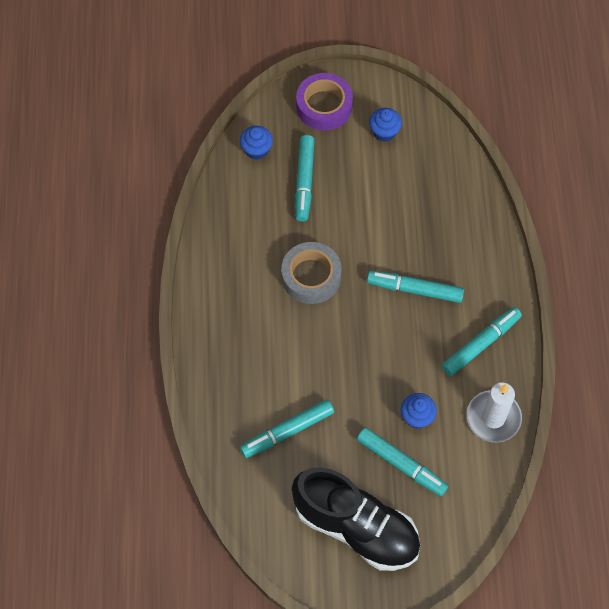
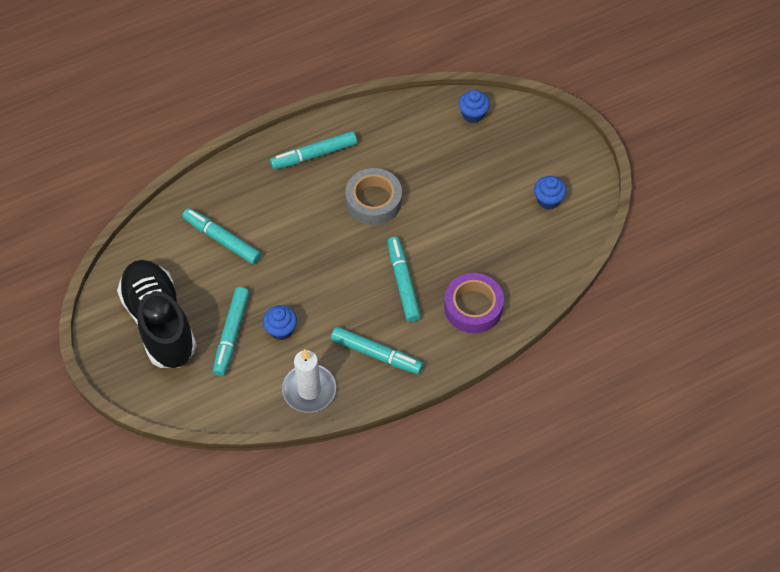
camera: 65 degrees right, 5 degrees down
(304, 181) = (463, 160): turquoise marker -> turquoise marker (314, 155)
(324, 106) = (547, 145): purple tape -> purple tape (473, 307)
(356, 527) = (159, 322): black shoe -> black shoe turned 150 degrees clockwise

